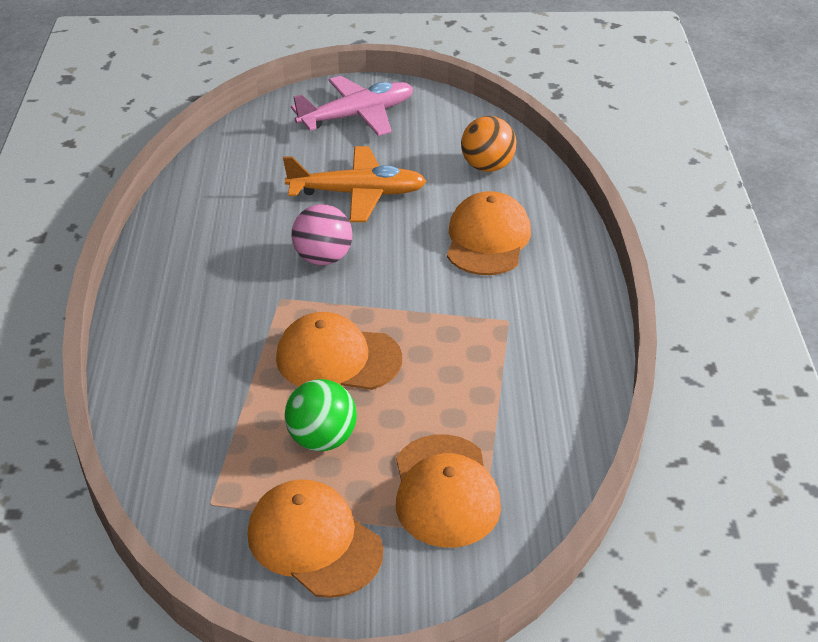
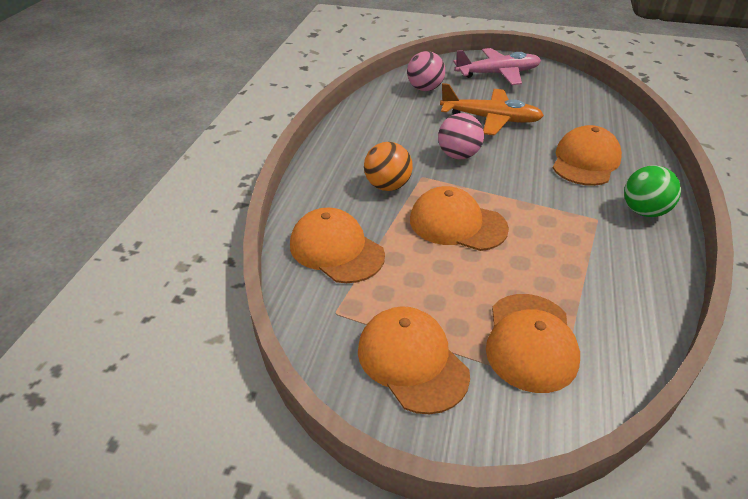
camera: 15 degrees right, 0 degrees up
(191, 422) = (336, 249): none -> orange cap
(258, 157) = (425, 89): none -> pink ball
(322, 439) = (434, 280): green ball -> green ball (644, 211)
(487, 166) = (589, 115): orange ball -> orange ball (387, 186)

